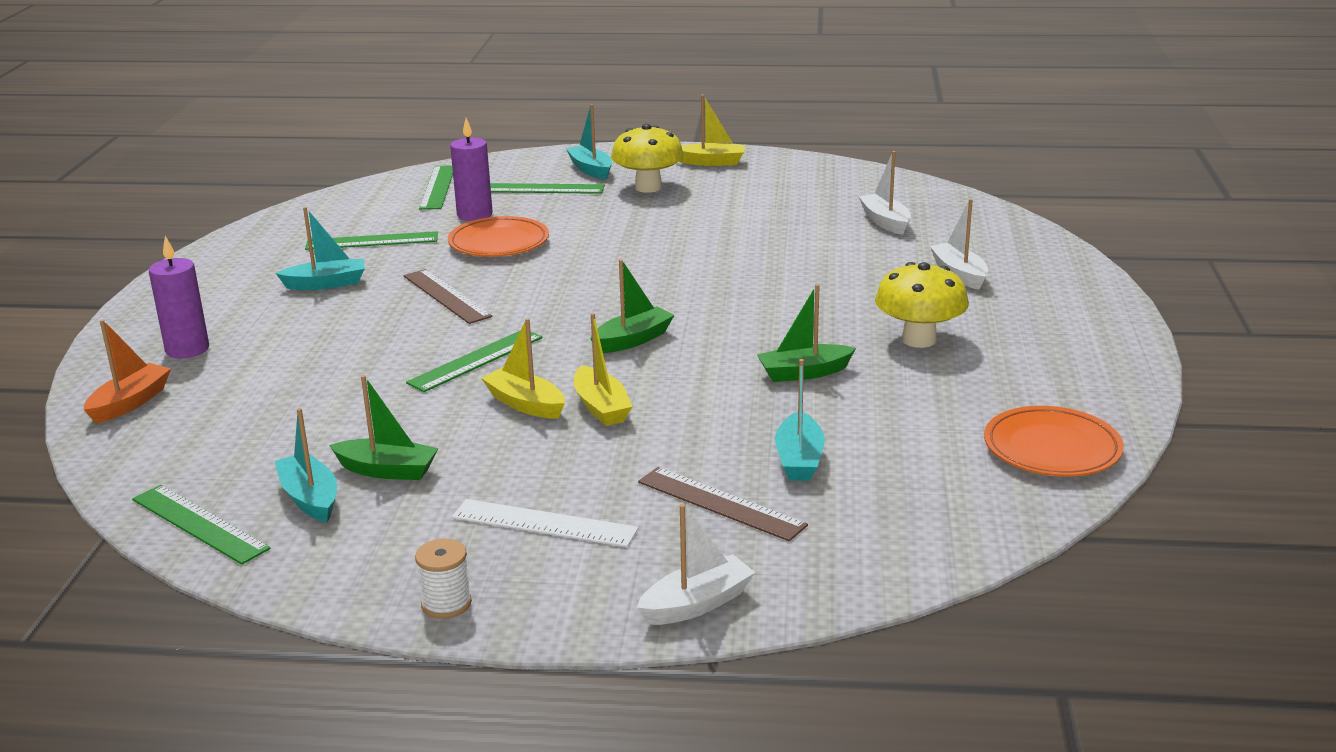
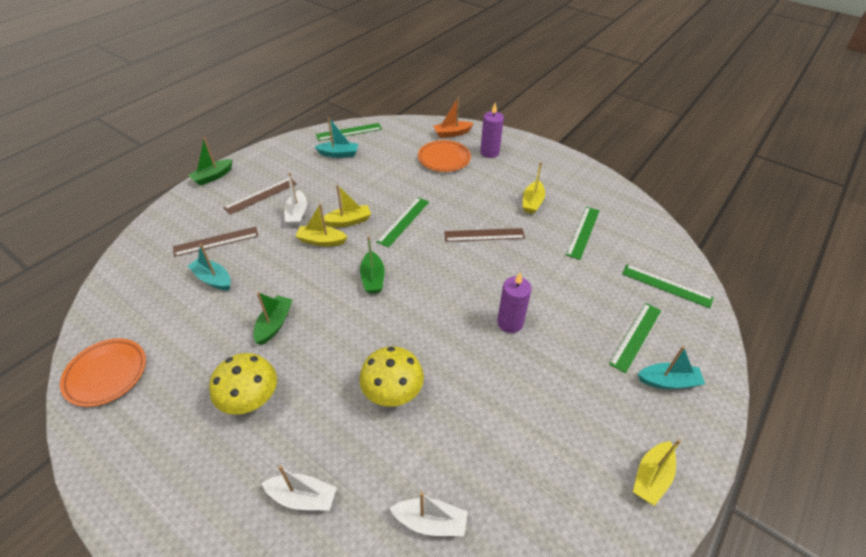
camera: 120 degrees right, 20 degrees up
(130, 403) = (452, 133): orange boat -> orange boat turned 105 degrees clockwise
(326, 284) = (532, 202): turquoise boat -> yellow boat
(387, 470) = (337, 173): green boat -> green boat (213, 177)
(446, 604) = (246, 163): white spool -> none
(474, 215) = (601, 285): purple candle -> purple candle (510, 323)
(475, 360) = (404, 221): green ruler -> green ruler turned 45 degrees clockwise
(499, 243) = (545, 278): orange plate -> orange plate (444, 159)
(544, 523) = (261, 195): white ruler -> brown ruler
(648, 187) = (607, 398): yellow mushroom -> yellow mushroom (393, 392)
(696, 604) = (176, 209): white boat -> white boat (297, 214)

